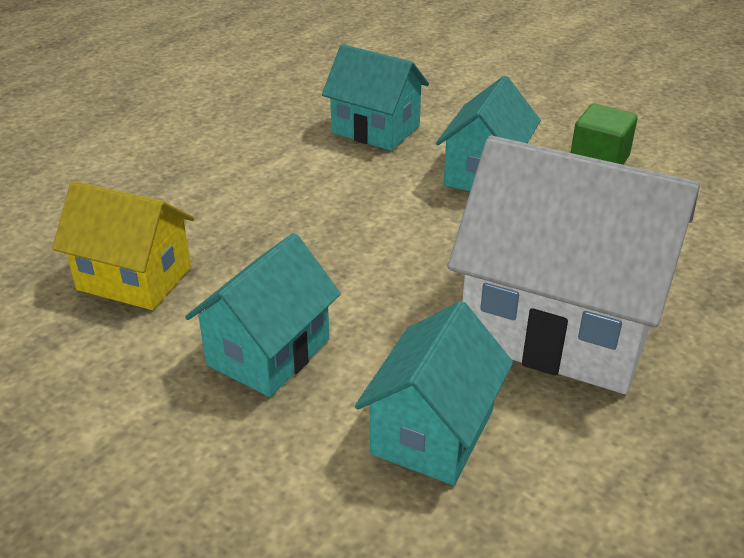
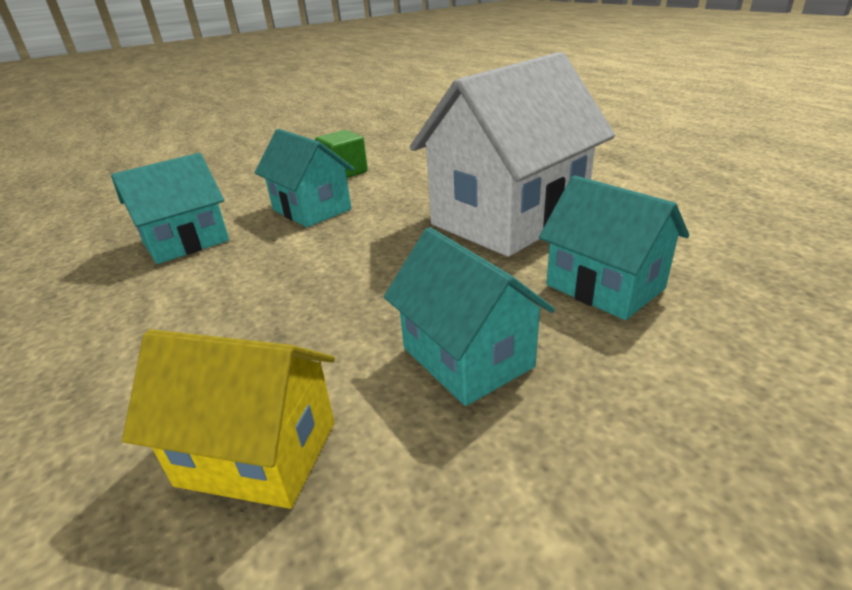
camera: 65 degrees left, 5 degrees down
(134, 278) = (258, 453): yellow house -> yellow house turned 60 degrees clockwise

